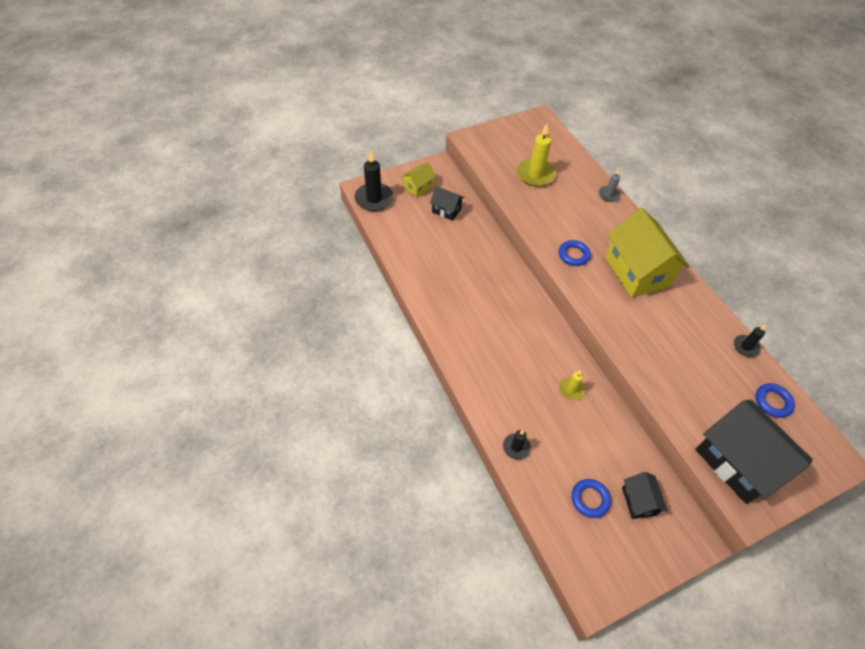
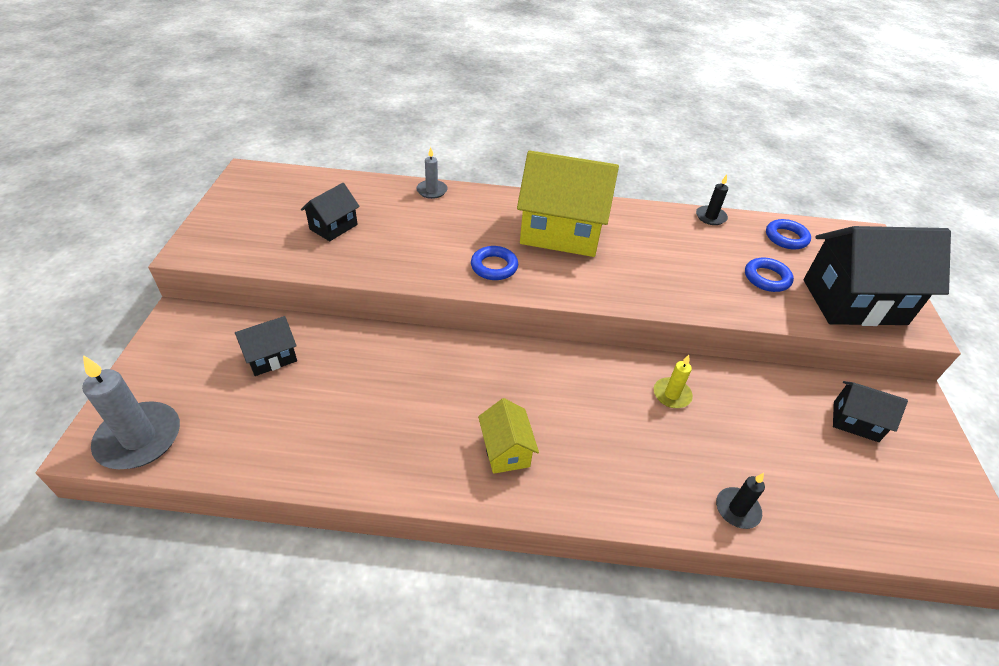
camera: 60 degrees left, 10 degrees down
(374, 199) = (139, 438): black candle -> grey candle
(418, 187) = (189, 365): yellow house -> yellow house (506, 450)
(535, 174) = (333, 227): yellow candle -> black house
(590, 499) = (842, 469): blue ring -> blue ring (767, 278)

